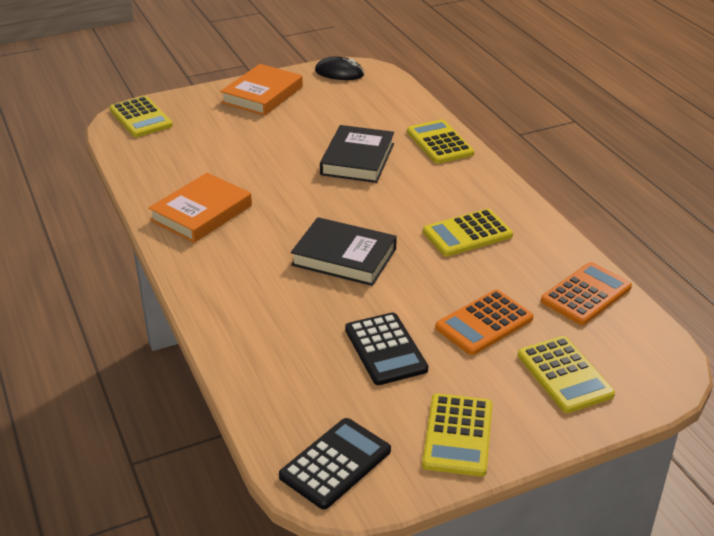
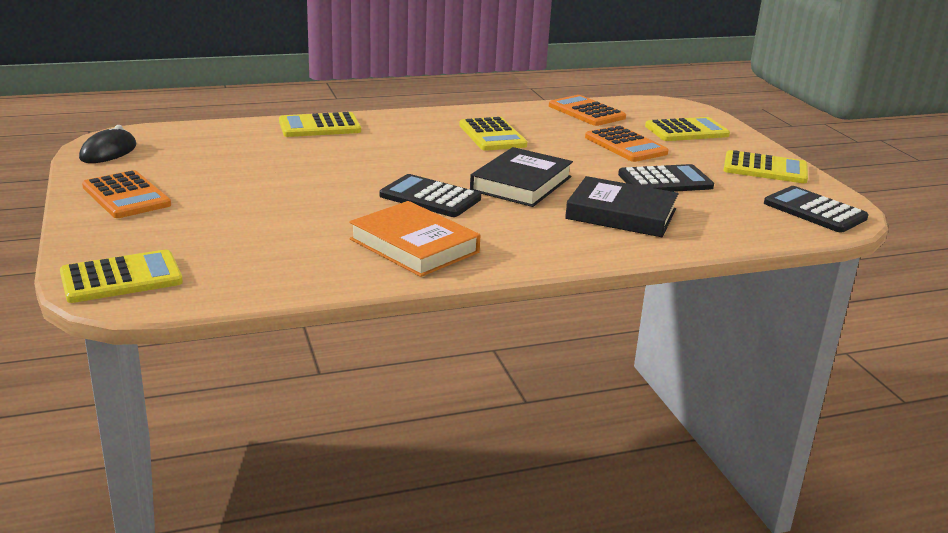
camera: 85 degrees left, 10 degrees down
(262, 95) = (126, 196): orange book -> orange calculator
(296, 212) = (430, 197): none -> black calculator
(357, 159) = (332, 162): black book -> black book (621, 214)

